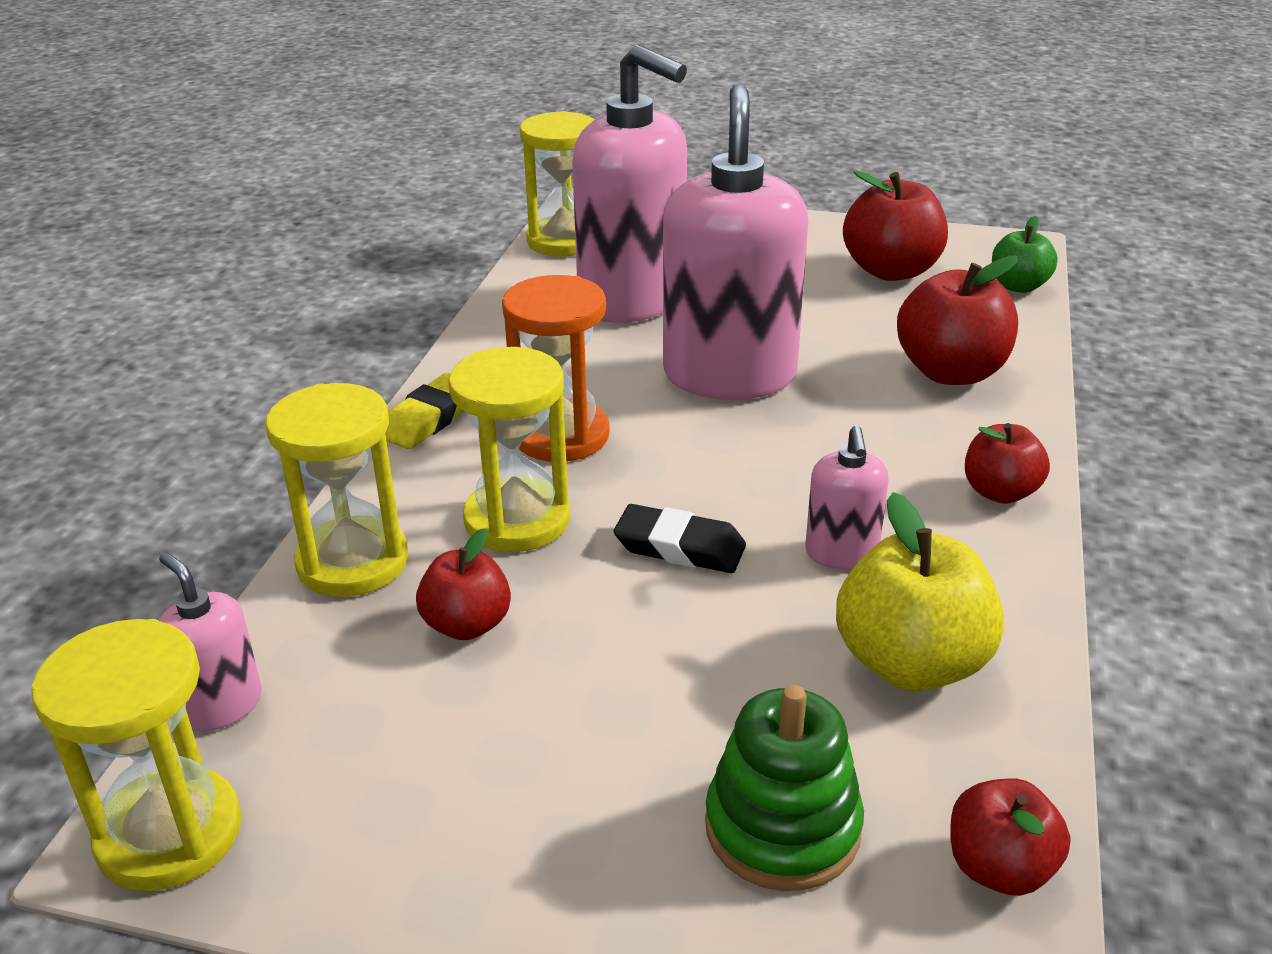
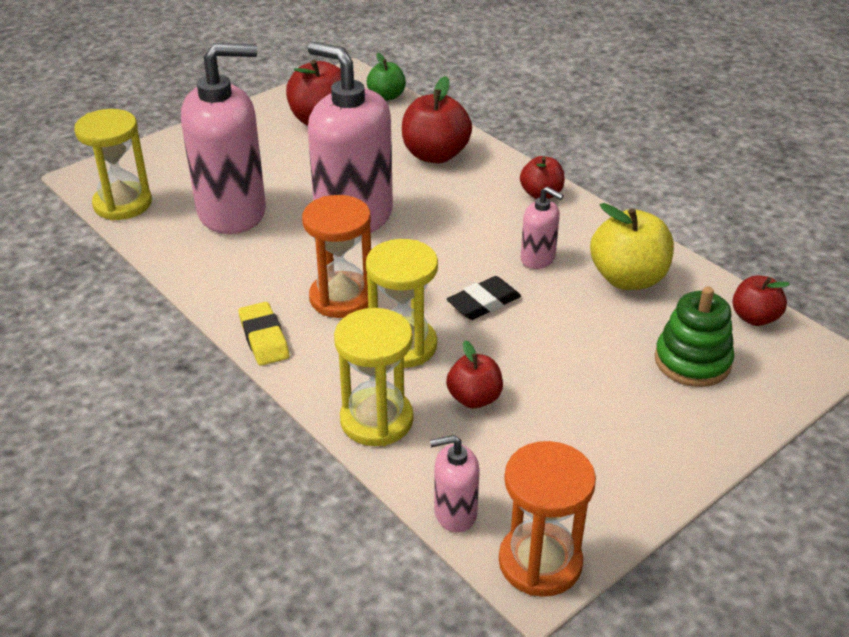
camera: 55 degrees left, 5 degrees up
(169, 833) = (540, 562): yellow hourglass -> orange hourglass

